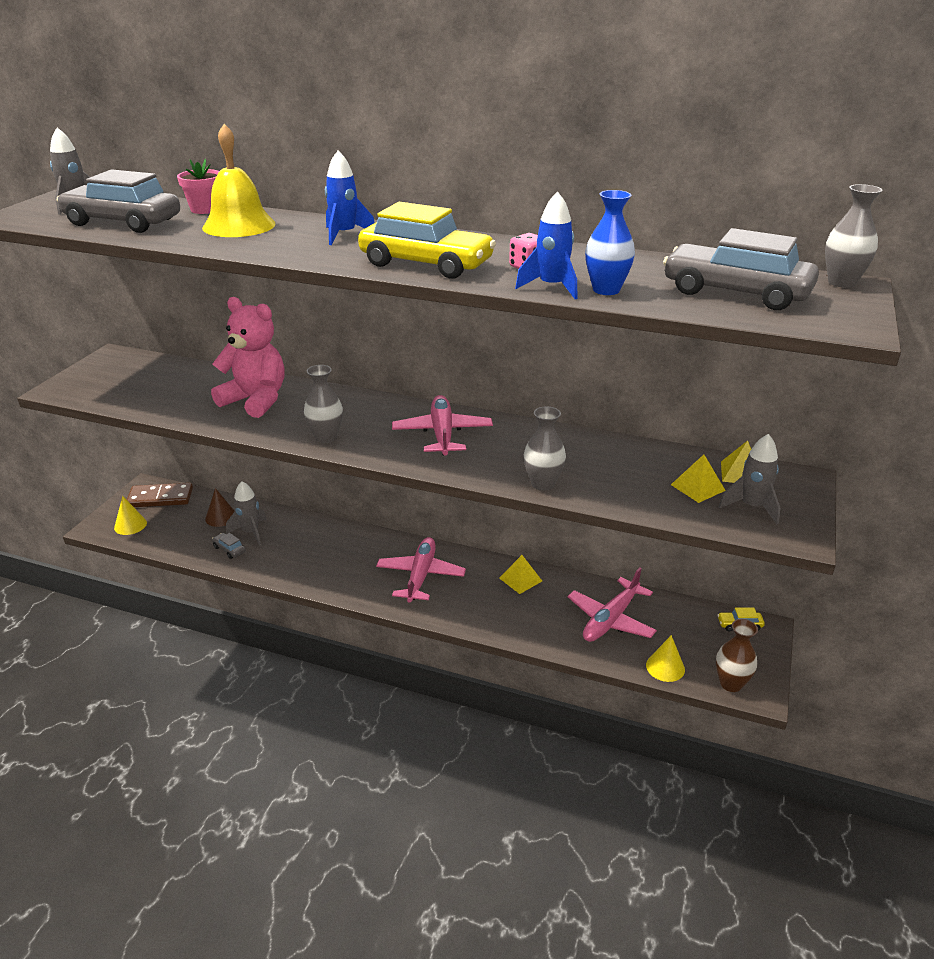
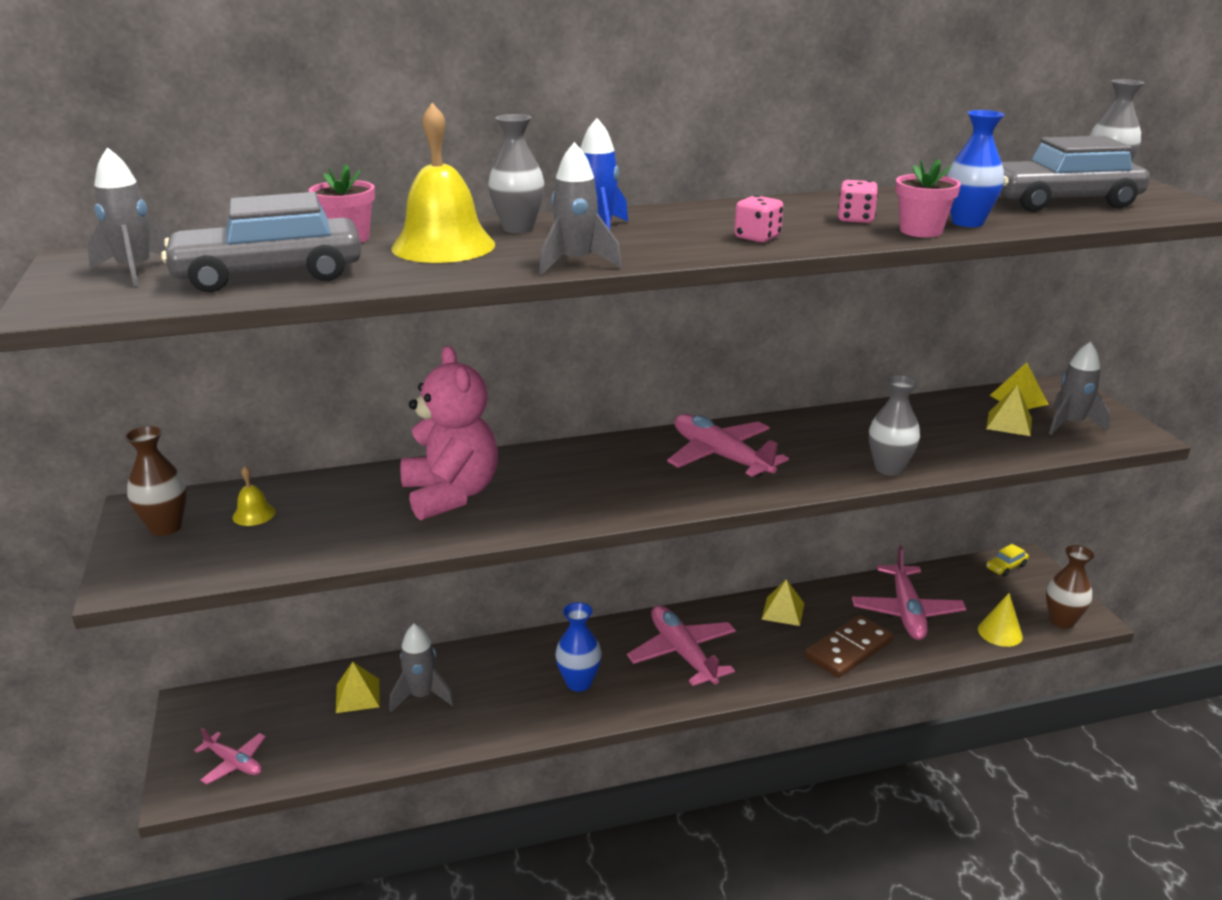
camera: 35 degrees left, 5 degrees down
(107, 368) = (166, 527): none -> brown vase
(130, 525) = (234, 763): yellow cone -> pink plane
(151, 376) = (254, 514): none -> yellow bell
(160, 498) = (236, 709): brown domino -> brown domino (849, 650)
(221, 517) = (357, 695): brown cone -> yellow pyramid
(229, 549) = (420, 728): grey car -> none
(256, 400) = (451, 494): pink teddy bear -> pink teddy bear turned 75 degrees clockwise
(279, 254) = (576, 263): none -> grey rocket
(326, 437) = (605, 504): grey vase -> grey vase (518, 228)
(339, 564) = (579, 683): none -> blue vase
(426, 264) = (757, 237): yellow car -> pink dice
(552, 287) = (920, 231): blue rocket -> pink flower pot

